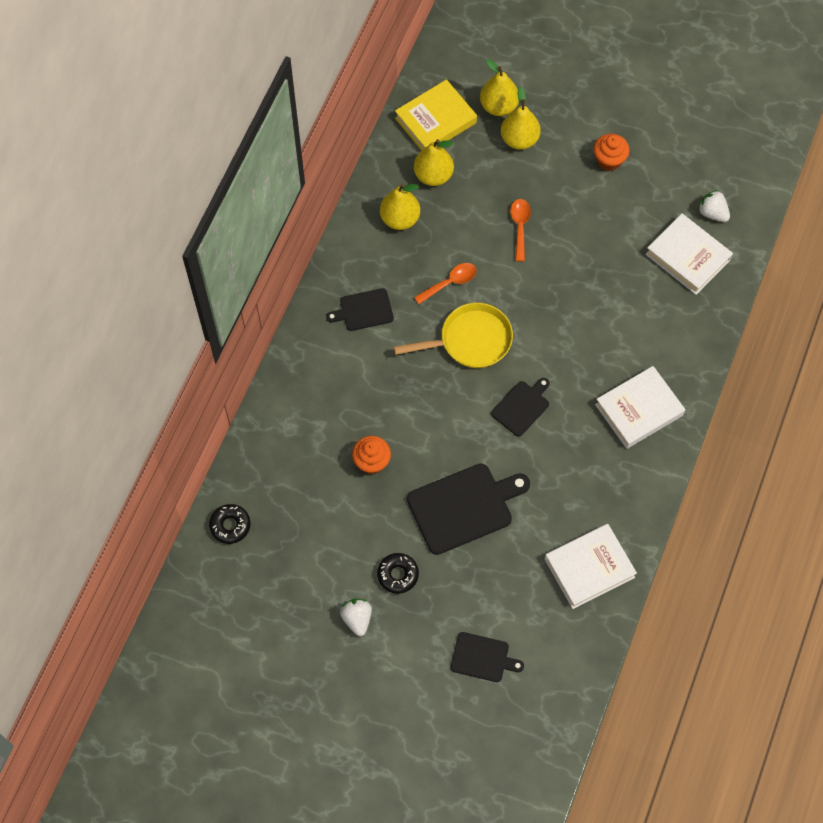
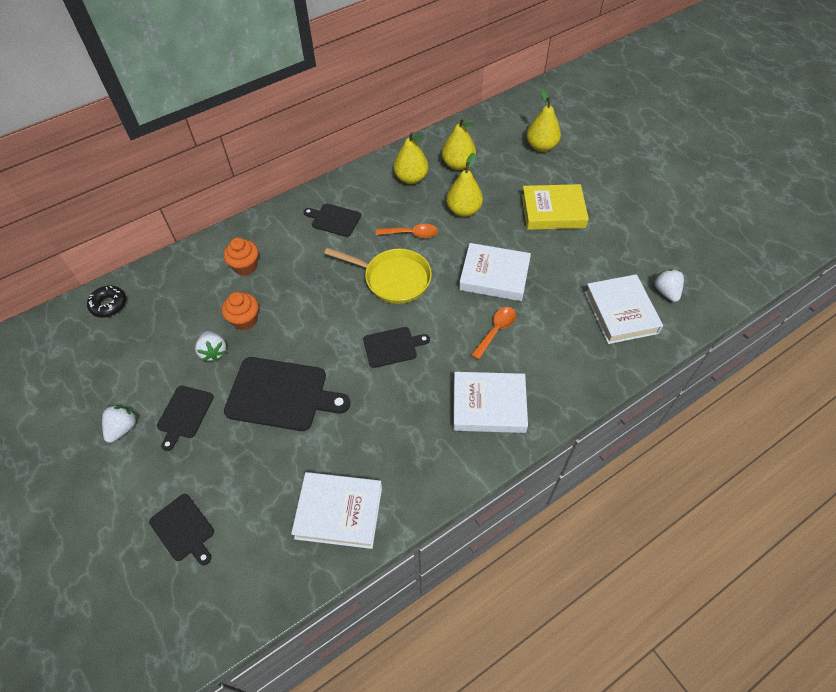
camera: 35 degrees right, 10 degrees down
(371, 507) = (213, 352): none -> white strawberry
(398, 575) = (184, 414): black donut -> black cutting board
(435, 120) = (488, 135): yellow book -> yellow book (553, 211)
(519, 139) = (540, 172): yellow pear -> yellow pear (463, 210)
(520, 227) = (495, 225): orange spoon -> orange spoon (496, 330)
(557, 283) = (494, 276): none -> white book
(609, 160) = (602, 216): orange cupcake -> orange cupcake (245, 266)

